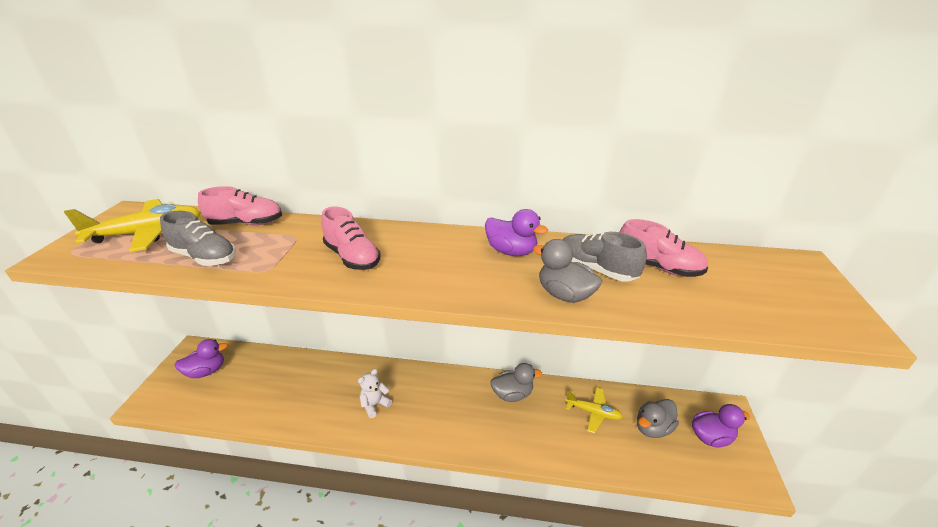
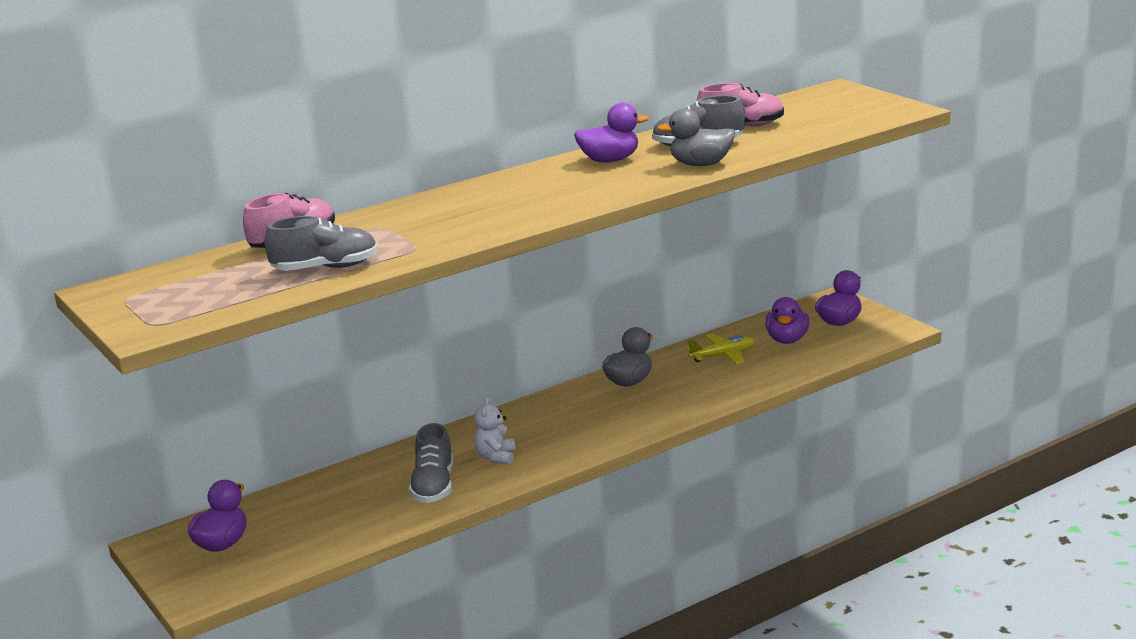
camera: 40 degrees left, 10 degrees down
(147, 233) = (199, 286): yellow plane -> none
(321, 404) = (433, 486): none -> grey shoe
(352, 257) = (476, 214): pink shoe -> none
(652, 428) = (787, 340): grey duck -> purple duck

